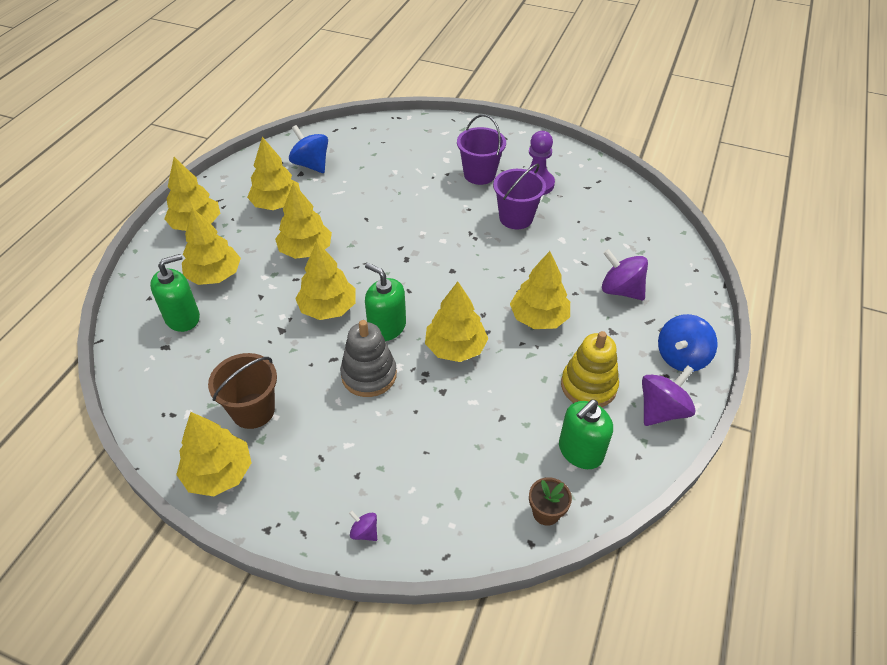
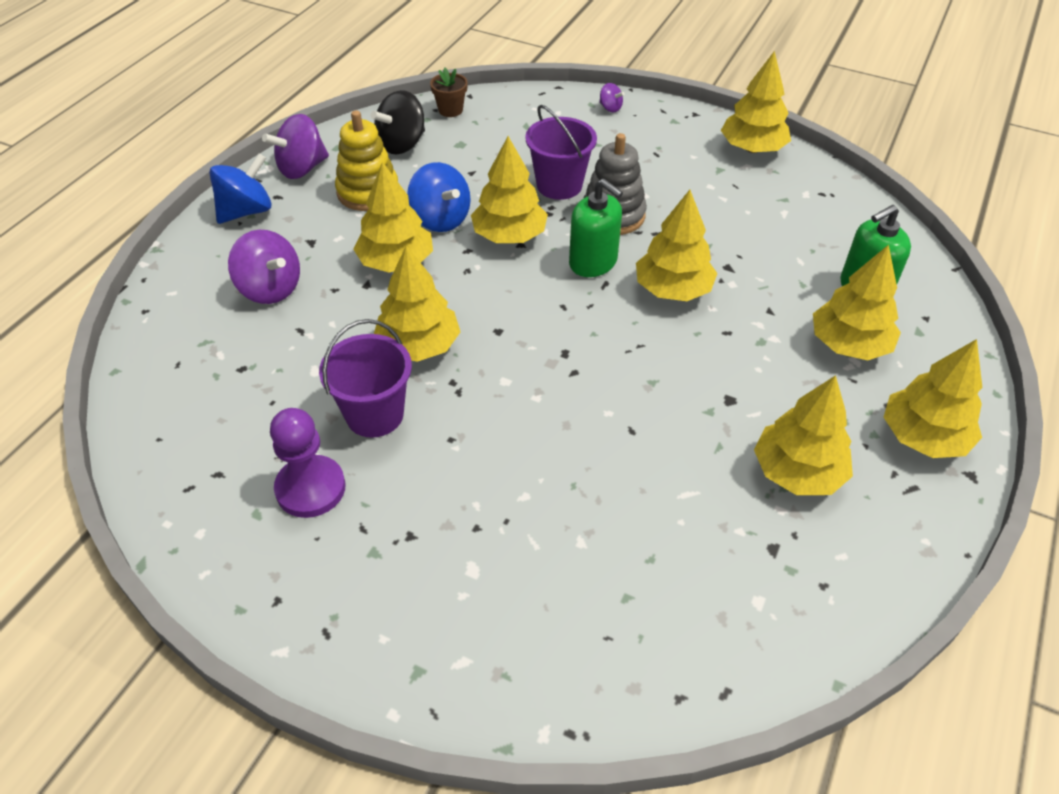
camera: 175 degrees left, 0 degrees up
(253, 410) = (736, 191): brown bucket -> none
(305, 250) = (723, 376): yellow tree -> yellow tree (418, 346)
(311, 165) = (757, 572): blue spinning top -> blue spinning top (440, 219)
(479, 174) = (412, 520): purple bucket -> purple bucket (559, 185)
(580, 451) = (402, 144): green soap dispenser -> black spinning top

